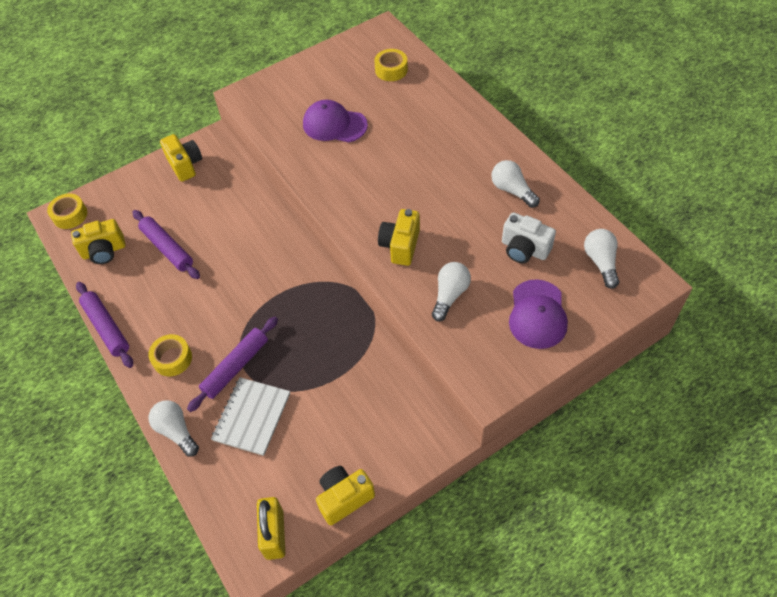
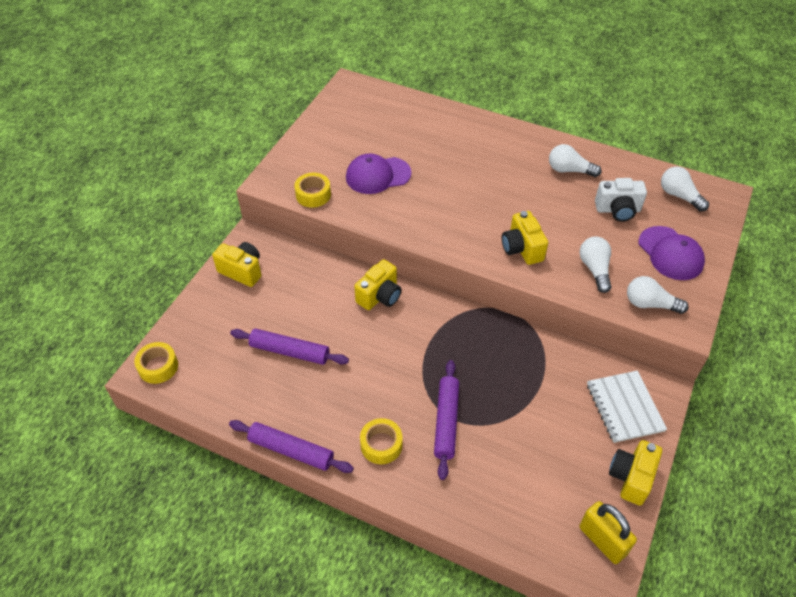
camera: 35 degrees left, 5 degrees down
(104, 251) = (226, 383): yellow camera -> yellow camera (380, 296)
(176, 431) = (441, 505): white light bulb -> white light bulb (650, 304)
(252, 417) = (497, 455): white notebook -> white notebook (624, 407)
(391, 70) = (387, 114): yellow tape -> yellow tape (313, 195)

